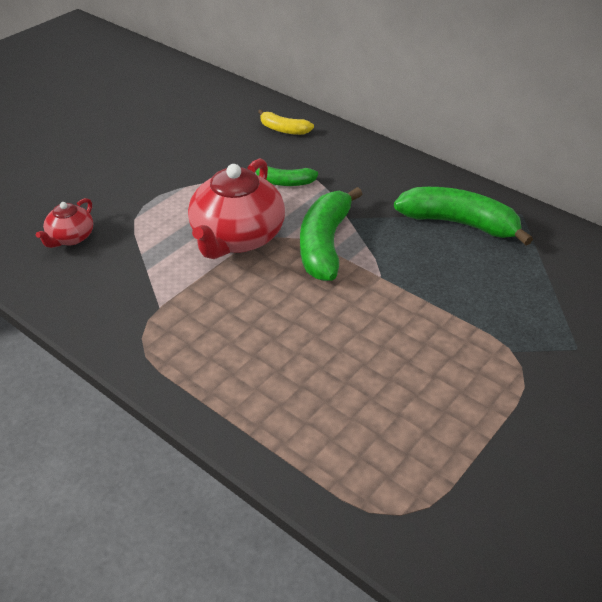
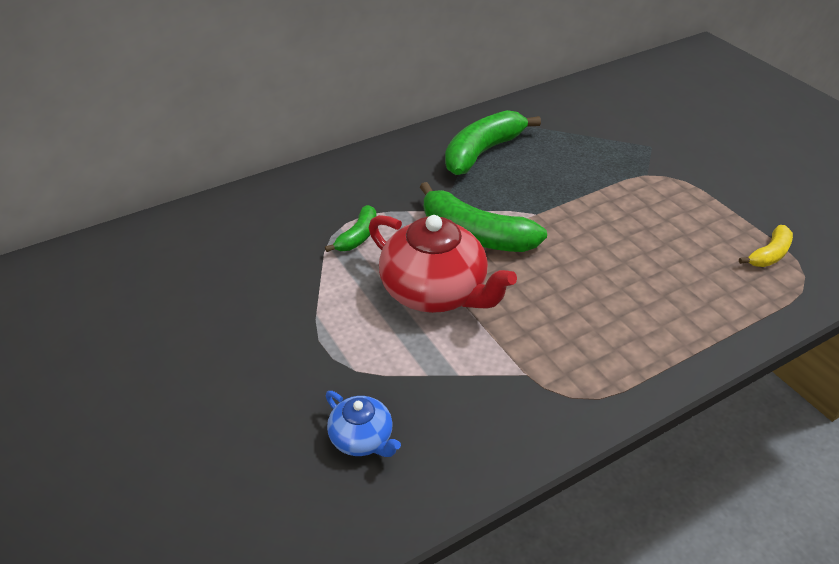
camera: 70 degrees left, 0 degrees up
(70, 238) = (362, 438): red teapot -> blue teapot
(283, 129) = (257, 214): yellow banana -> yellow banana (769, 254)

